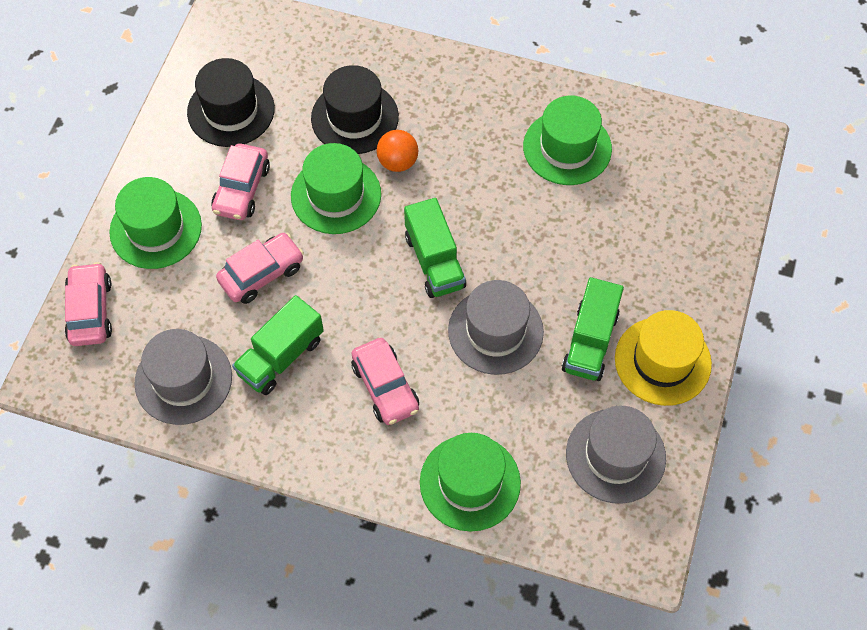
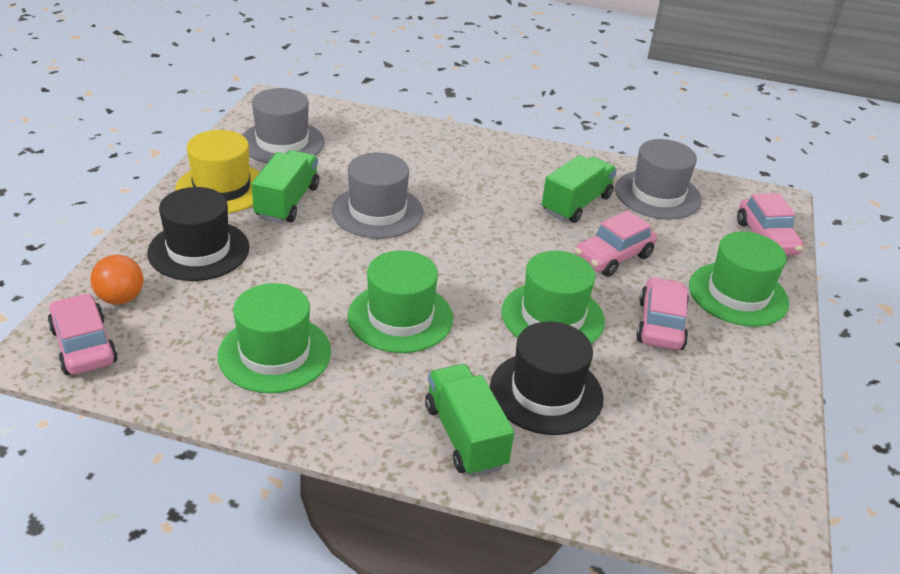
camera: 175 degrees right, 25 degrees down
(231, 110) = (707, 404): black hat -> black hat (199, 250)
(385, 387) = (478, 184): pink car -> pink car (84, 346)
(397, 162) = (485, 345): orange ball -> orange ball (120, 298)
(434, 261) = (438, 260): green truck -> green truck (465, 436)
(470, 482) = (404, 136): green hat -> green hat (400, 317)

